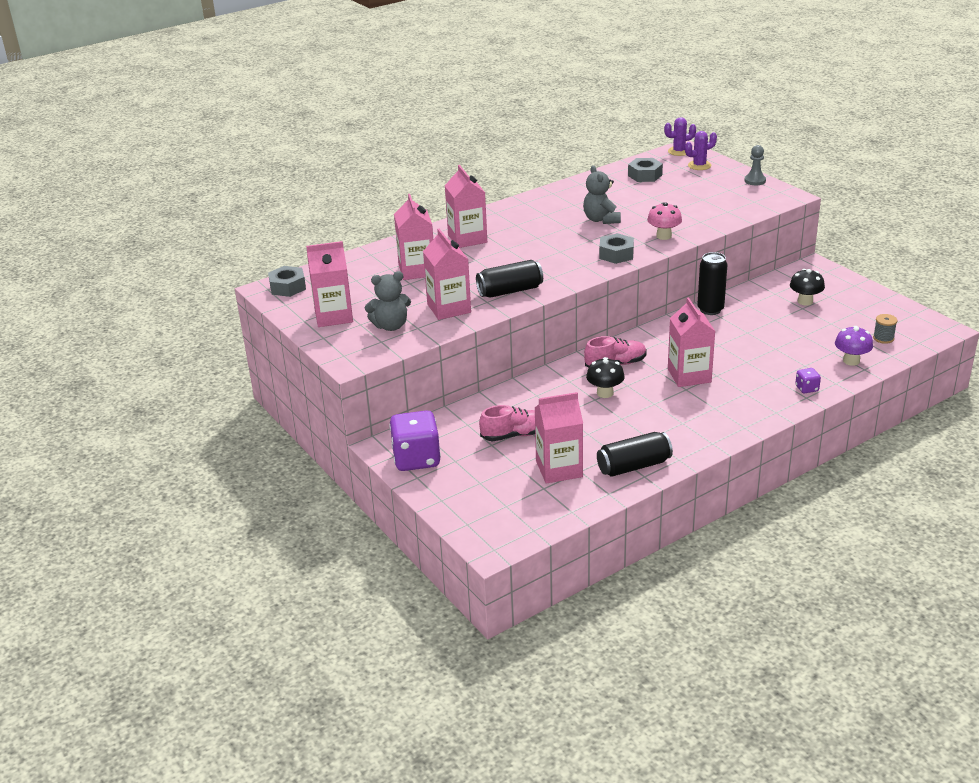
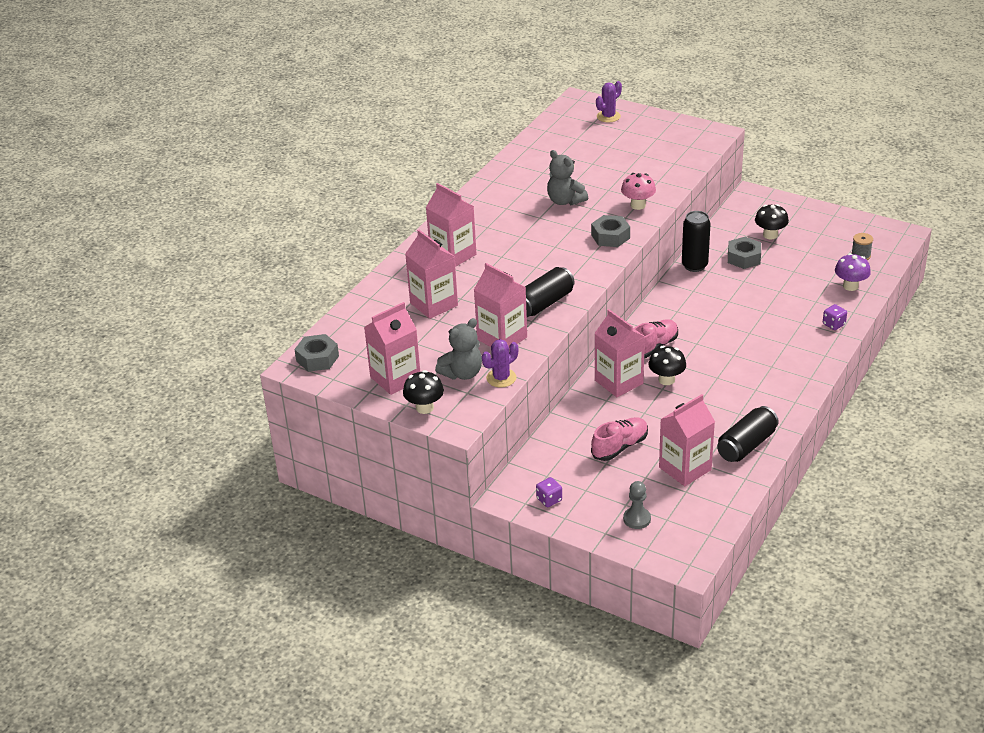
camera: 25 degrees left, 5 degrees up
(335, 343) = (424, 408): none -> black mushroom
(416, 459) = (549, 499): purple dice -> purple dice, size x0.45
(645, 175) = (566, 139): grey nut -> grey nut (744, 258)
(679, 151) = (576, 104): purple cactus -> purple cactus (501, 378)
(689, 375) = (726, 340): pink carton -> pink carton (619, 382)
(755, 181) = (672, 122): grey pawn -> grey pawn (637, 519)

